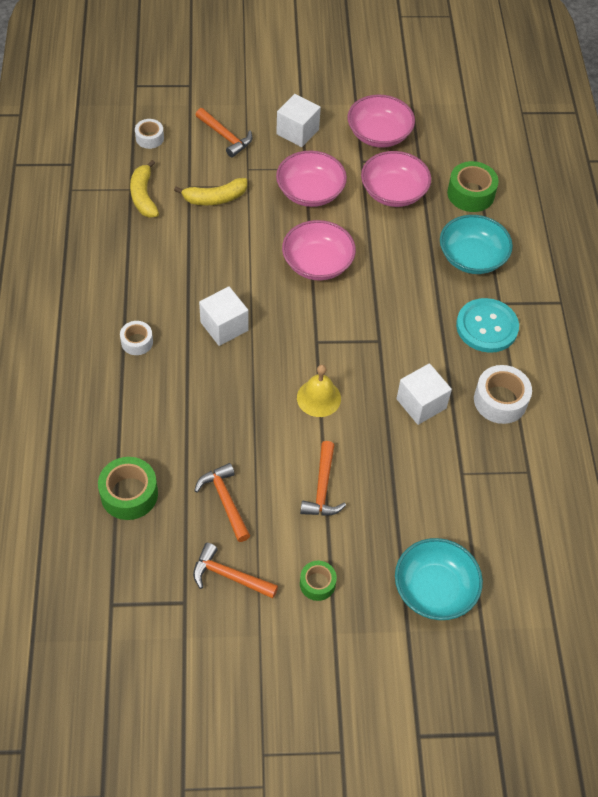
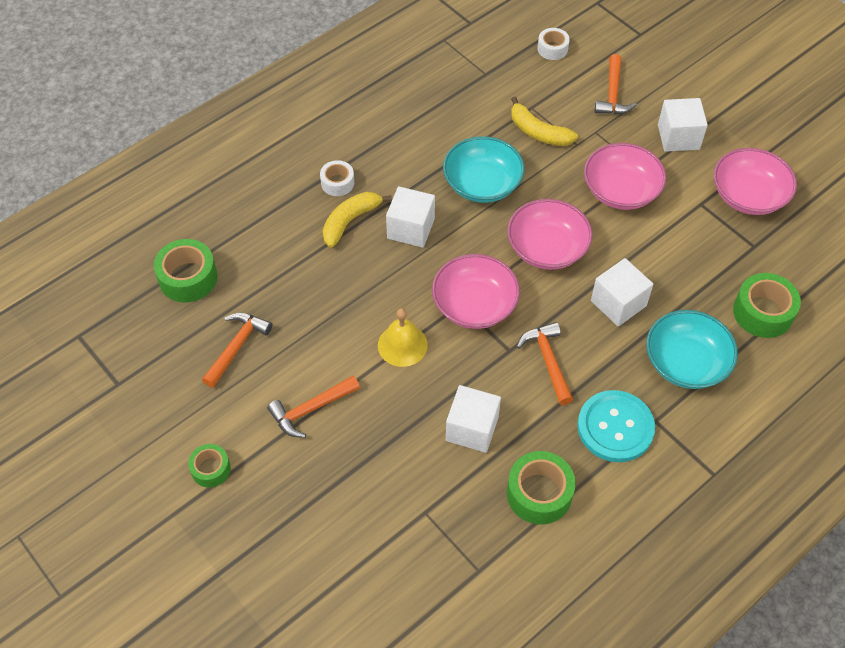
camera: 55 degrees right, 0 degrees up
(143, 196) = (488, 86): yellow banana -> yellow banana (350, 221)
(229, 576) = (167, 398): orange hammer -> orange hammer (548, 361)
(393, 192) = (693, 251): pink bowl -> pink bowl (474, 305)
(397, 258) = (618, 303): none -> white cube
(434, 589) = (279, 568): turquoise bowl -> turquoise bowl (482, 184)
(500, 400) = (539, 493): white tape -> green tape

